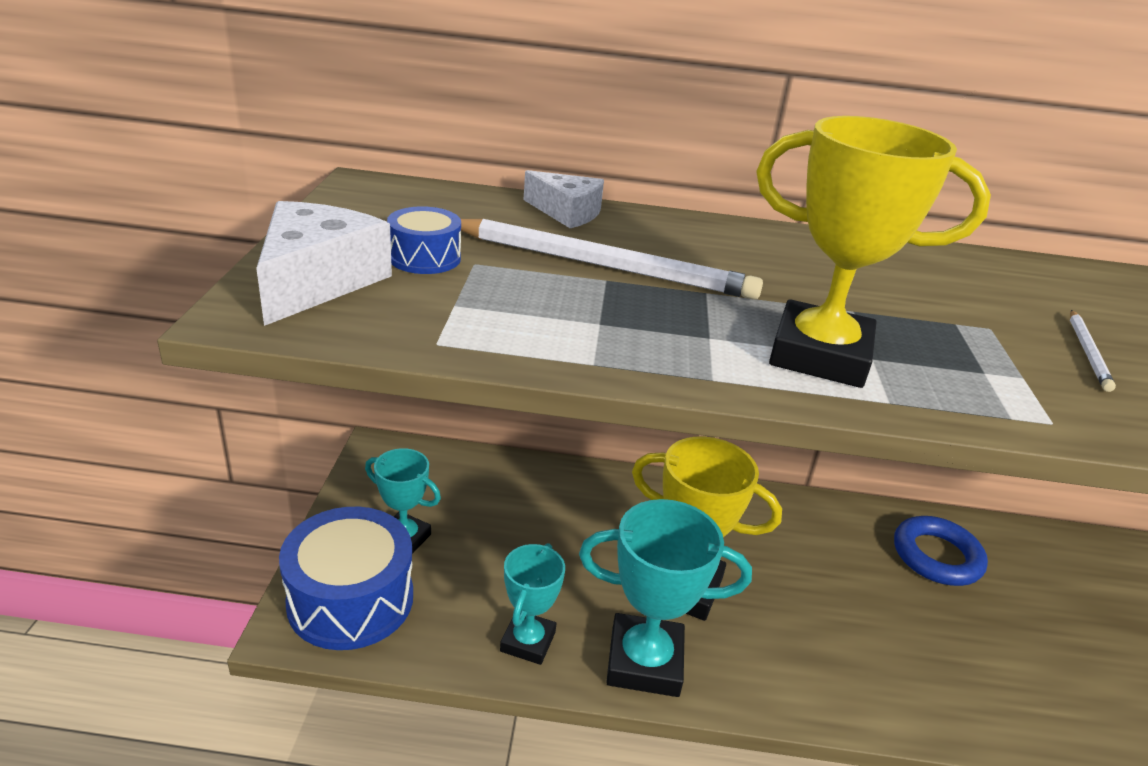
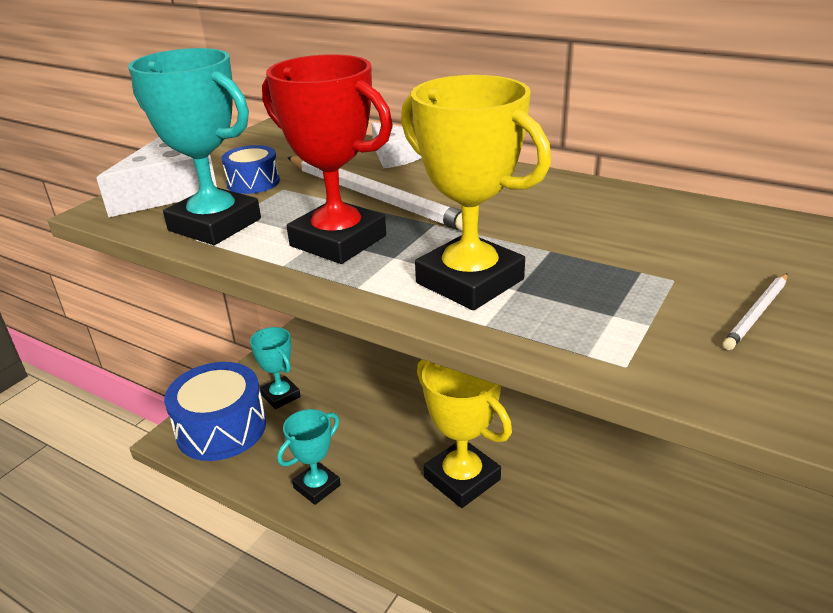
camera: 30 degrees right, 0 degrees up
(624, 325) = (338, 241): none -> red trophy
(644, 662) = (392, 525): turquoise trophy -> turquoise trophy (215, 225)
(936, 556) = (727, 512): blue ring -> none

